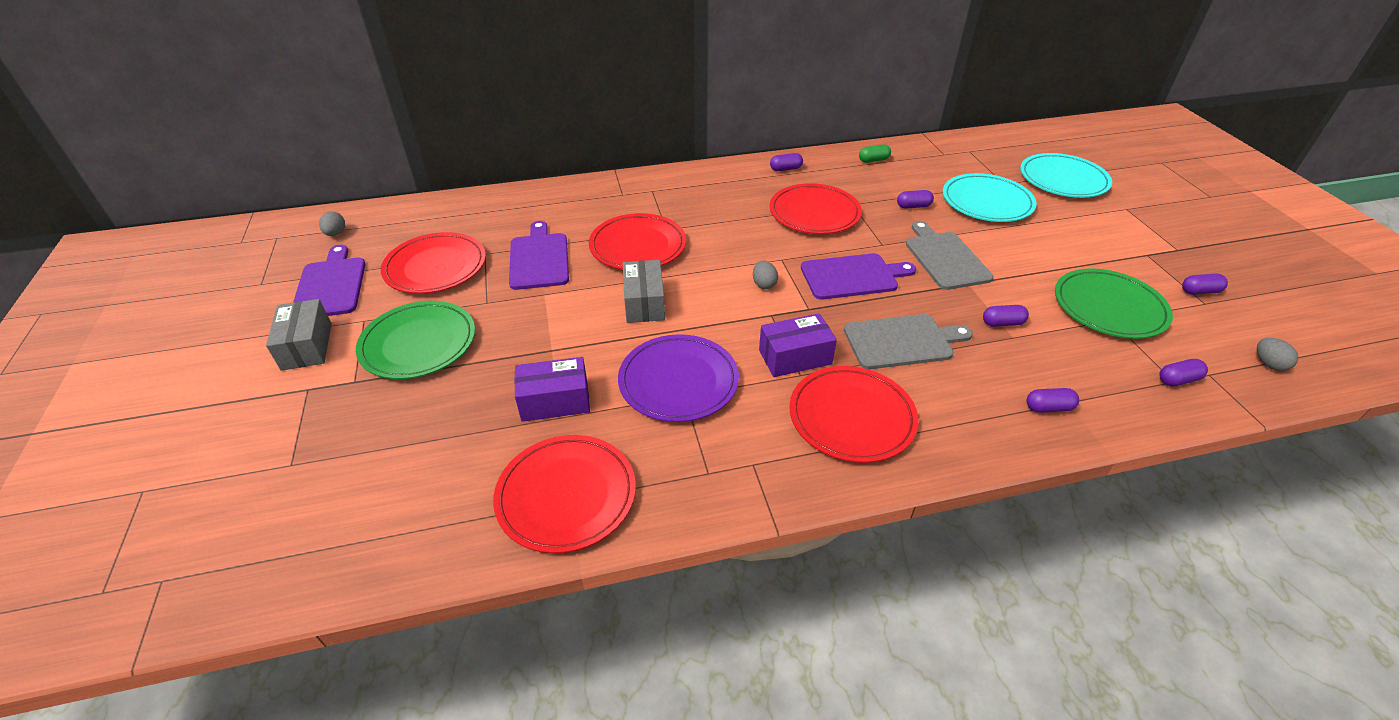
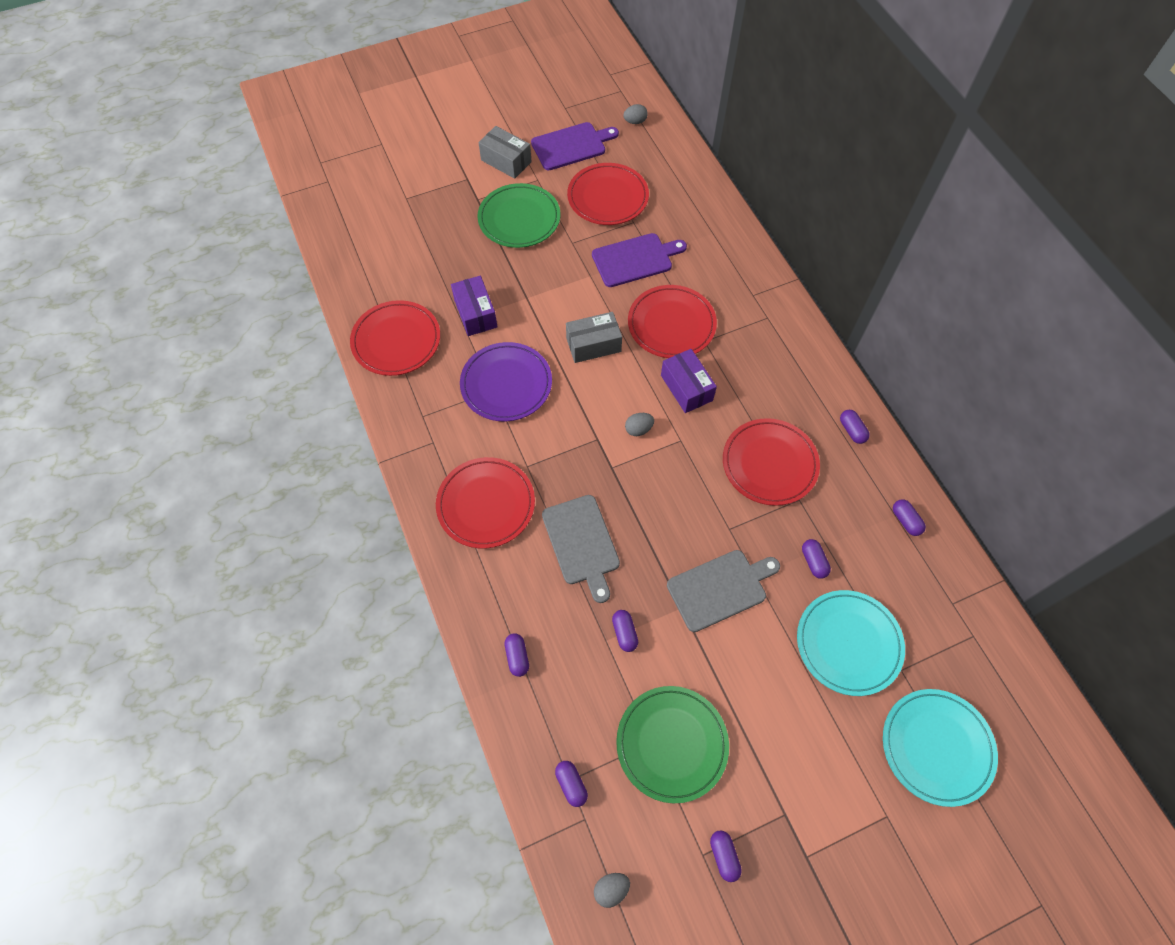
camera: 80 degrees right, 20 degrees up
(307, 346) = (506, 161): grey box -> grey box turned 60 degrees clockwise
(795, 357) = (547, 461): purple box -> purple box (686, 388)
(852, 276) = (668, 502): purple cutting board -> none
(873, 160) = (905, 521): green capsule -> purple capsule

